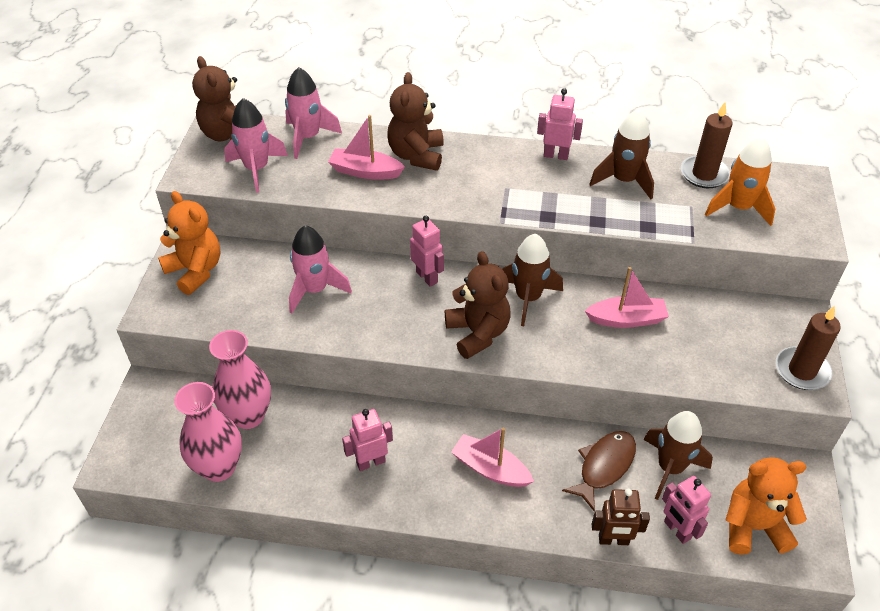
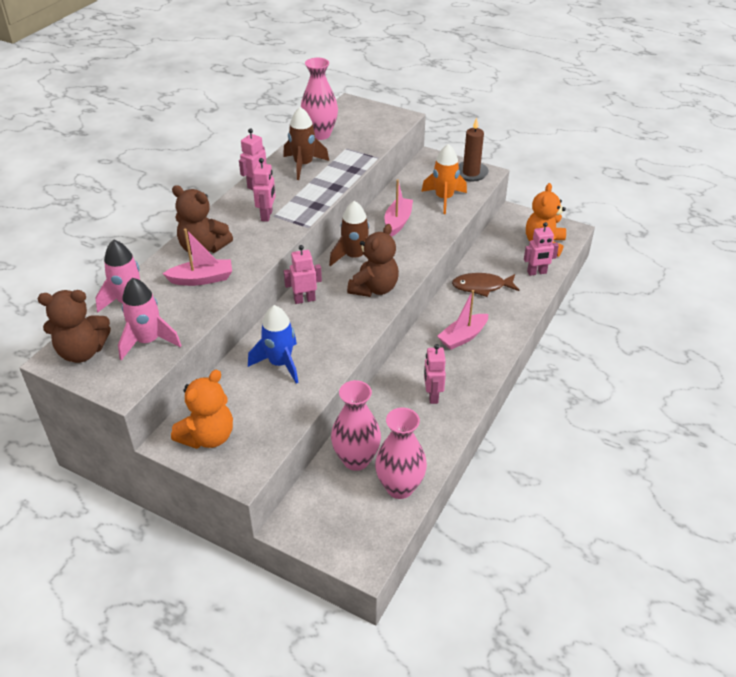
camera: 70 degrees left, 5 degrees down
(195, 271) = (208, 437): orange teddy bear -> orange teddy bear turned 150 degrees clockwise
(315, 290) = (280, 363): pink rocket -> blue rocket
(365, 171) = (202, 279): pink boat -> pink boat turned 135 degrees counterclockwise
(478, 333) = (374, 288): brown teddy bear -> brown teddy bear turned 120 degrees clockwise
(502, 183) = (267, 215): none -> pink robot
(604, 466) = (481, 287): brown fish -> brown fish turned 60 degrees counterclockwise
(613, 540) = (535, 299): brown robot -> none
(670, 468) = (493, 261): brown rocket -> none
(704, 174) = (320, 134): brown candle -> pink vase
(738, 208) = (359, 133): orange rocket -> orange rocket (444, 199)

